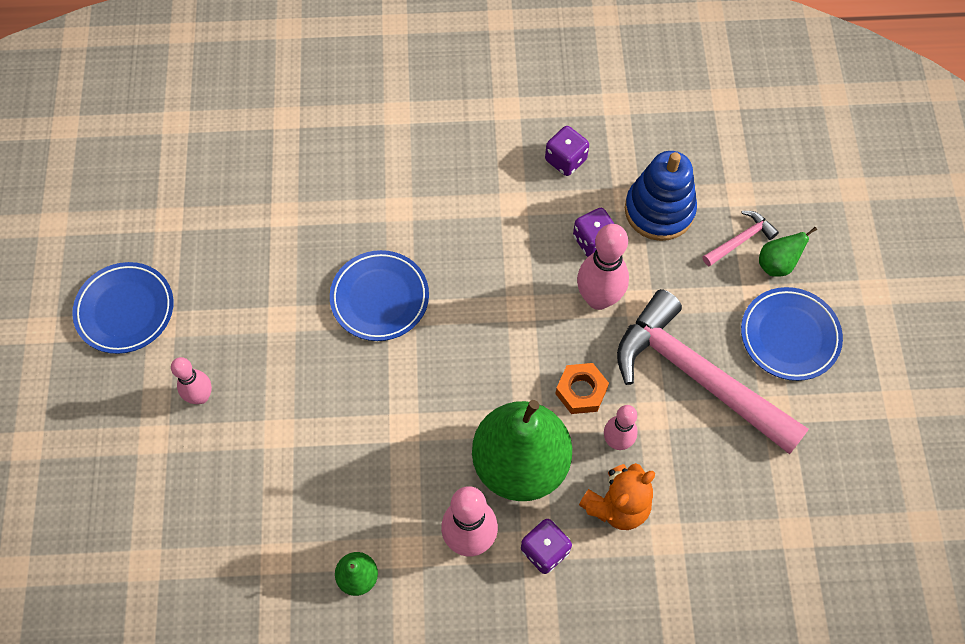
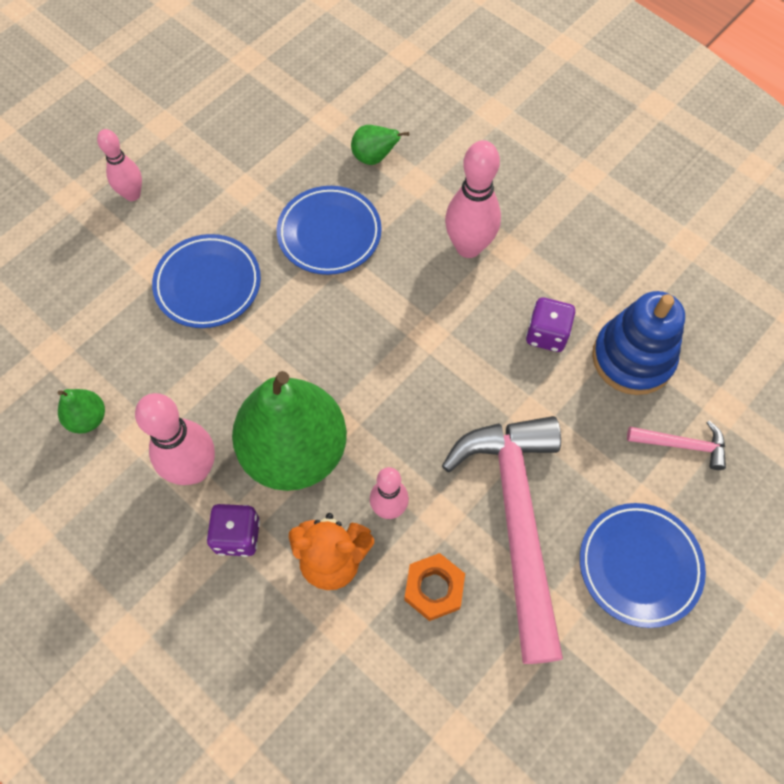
camera: 45 degrees right, 0 degrees up
(125, 310) = (151, 95): blue plate -> blue plate (208, 284)
(565, 160) = (593, 252): purple dice -> none
(581, 391) = (404, 441): orange nut -> orange nut (434, 589)
(598, 298) = (500, 382): pink bowling pin -> pink bowling pin (468, 247)
(777, 264) = (695, 495): green pear -> green pear (374, 157)

